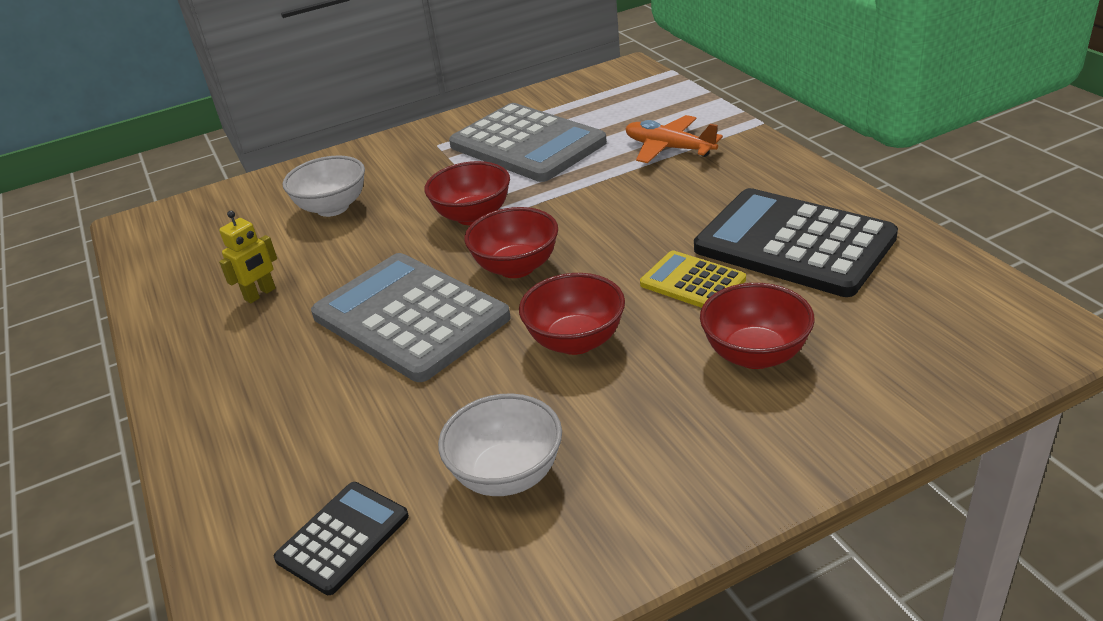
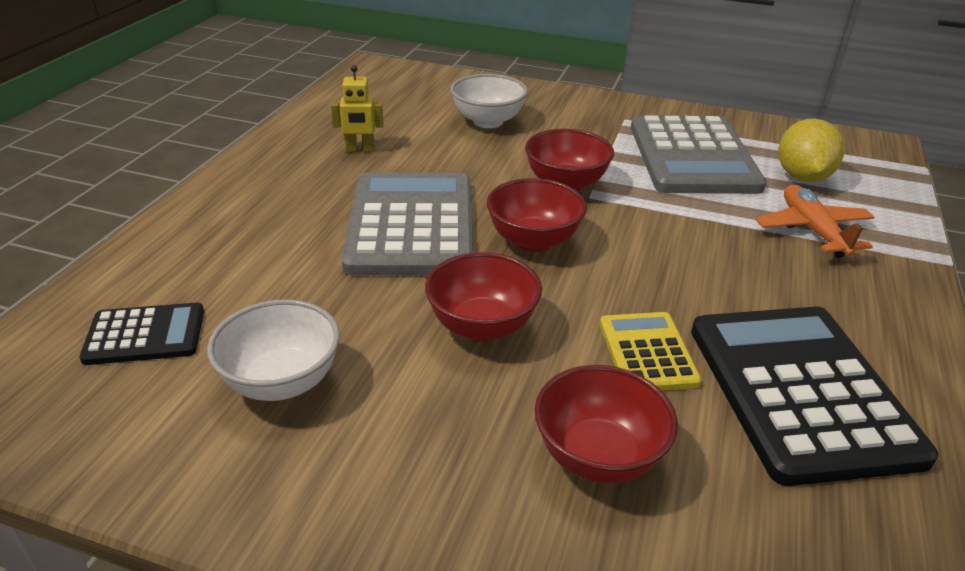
camera: 40 degrees right, 0 degrees up
(614, 117) = (802, 177): none -> yellow lemon

